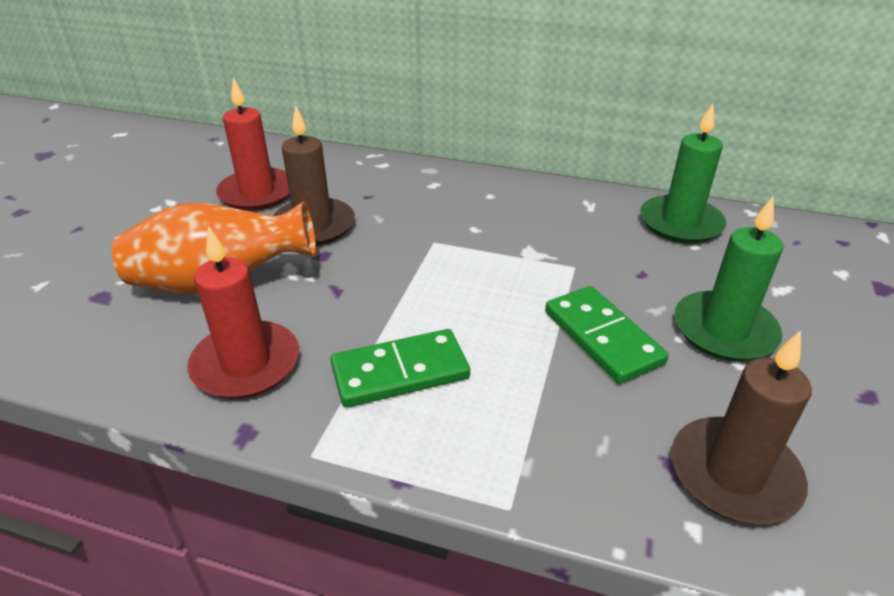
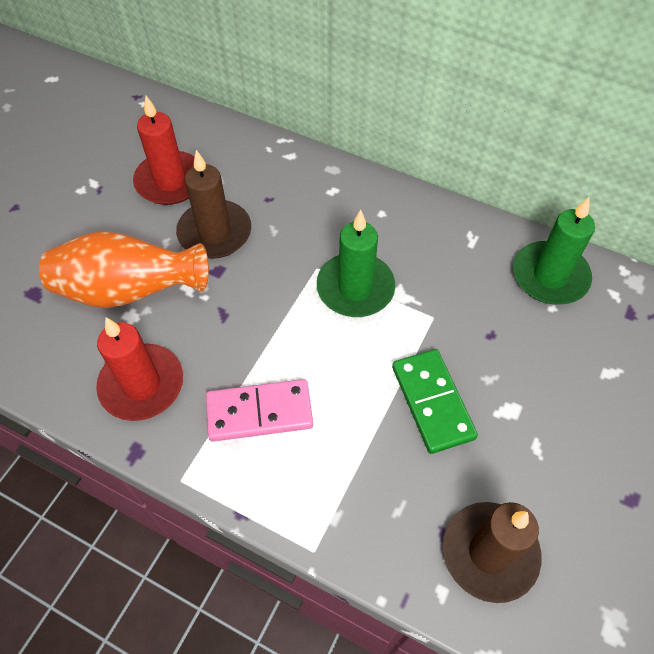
camera: 10 degrees right, 20 degrees up
(400, 372) = (259, 412): green domino -> pink domino
(724, 330) = (539, 411): green candle -> green candle (355, 288)

